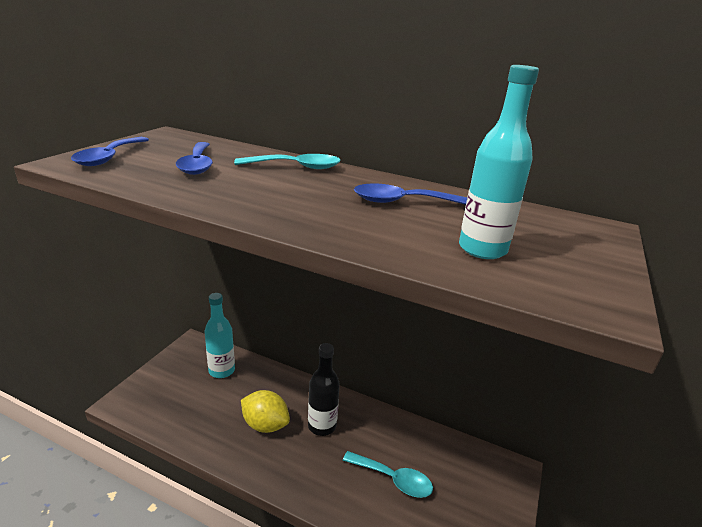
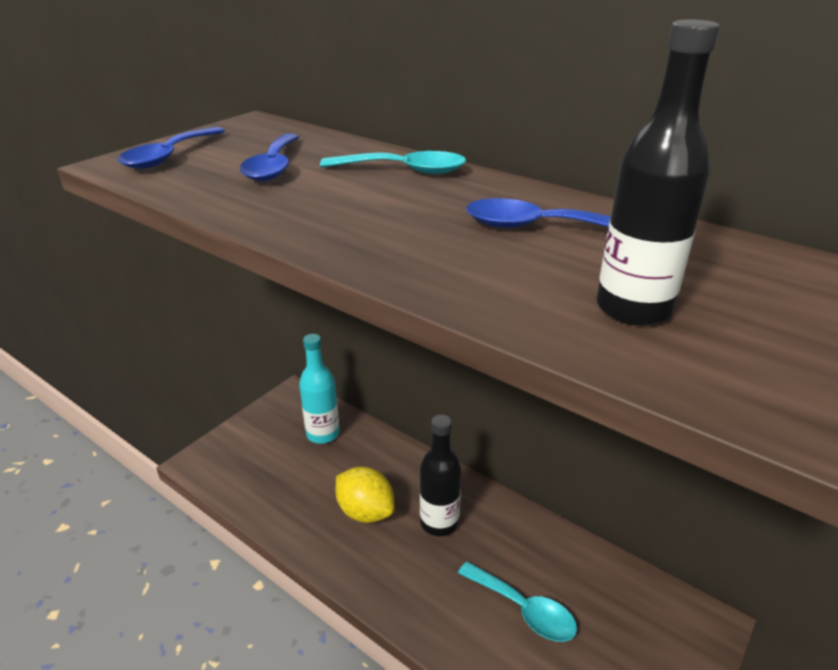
camera: 15 degrees right, 5 degrees up
(482, 249) = (633, 309): turquoise bottle -> black bottle

